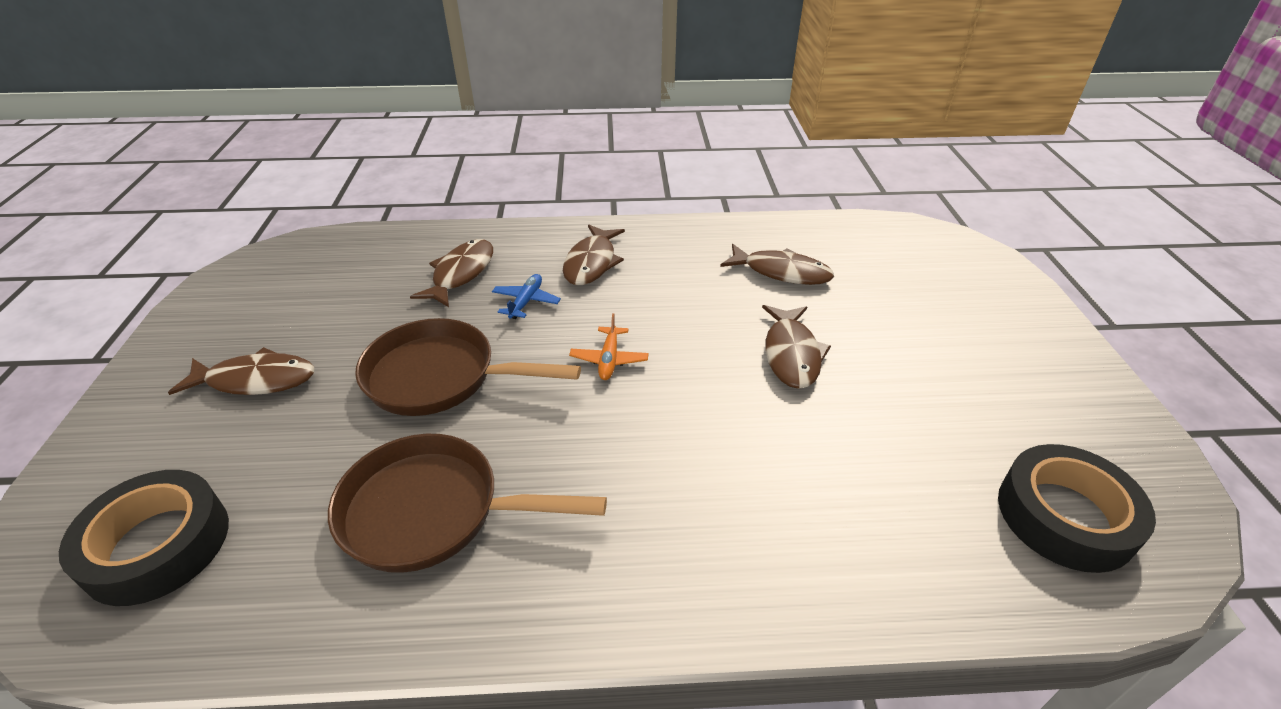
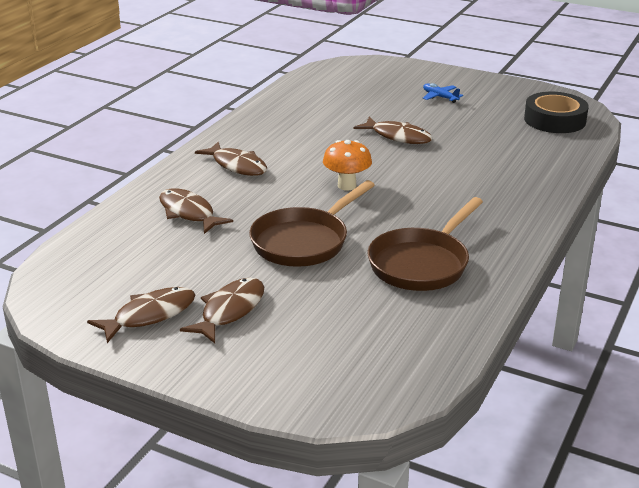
camera: 60 degrees left, 10 degrees down
(157, 545) = (368, 358): black tape -> none
(526, 302) = (255, 197): blue plane -> blue plane (440, 97)
(609, 359) = (346, 185): orange plane -> orange mushroom
(781, 272) = (323, 115): brown fish -> brown fish (150, 315)

